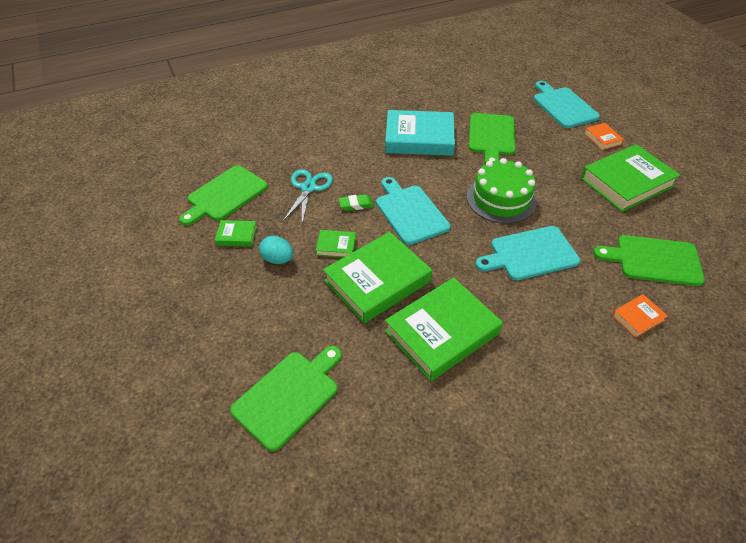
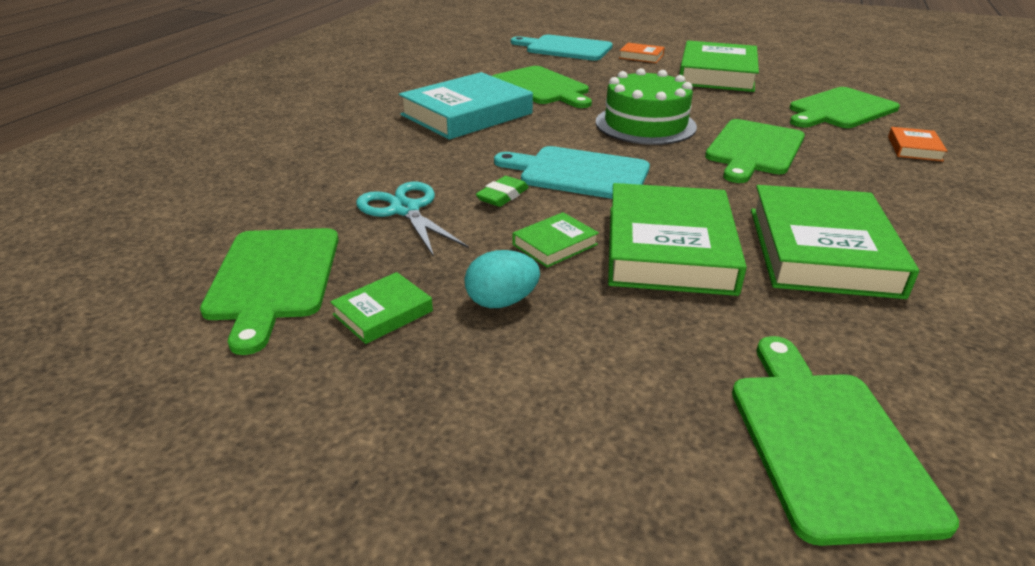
camera: 45 degrees left, 15 degrees down
(530, 254) = (753, 149): turquoise cutting board -> green cutting board

